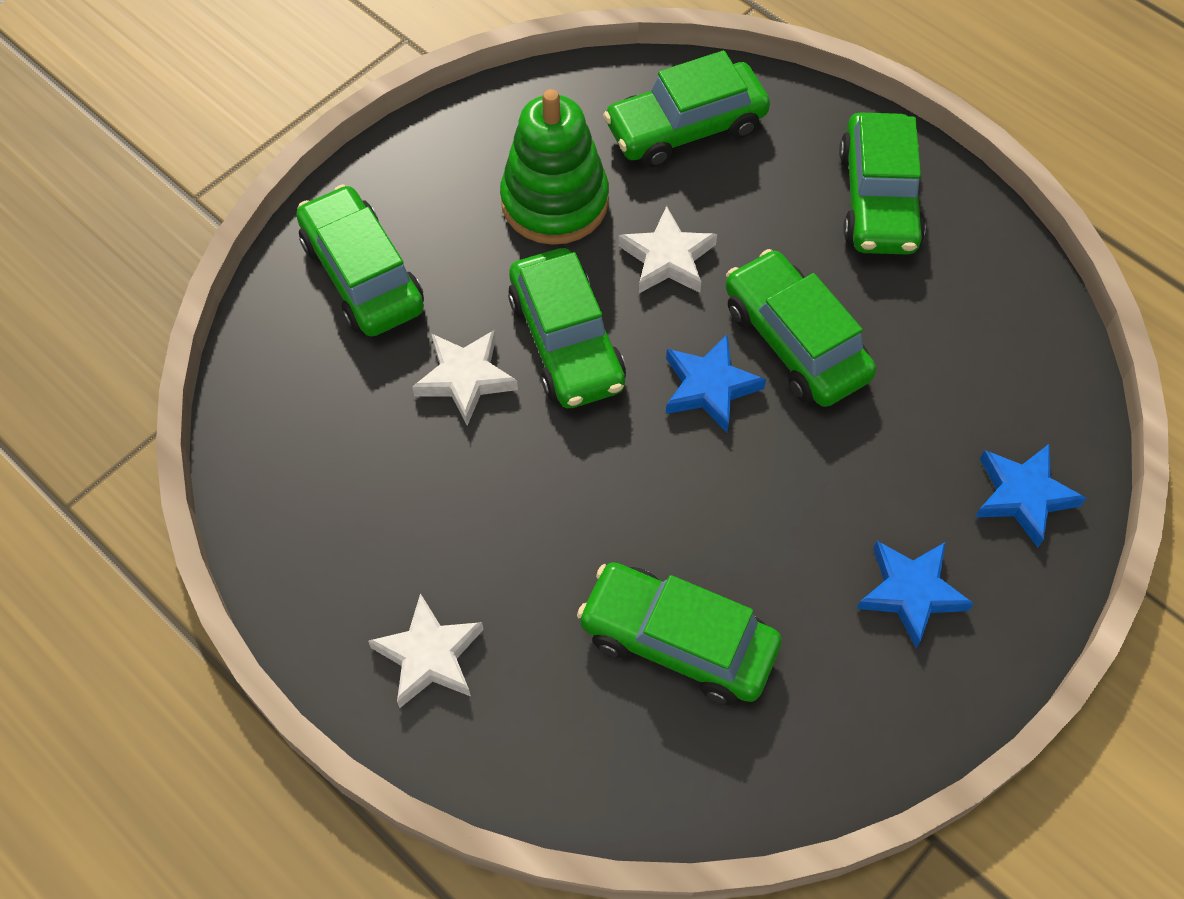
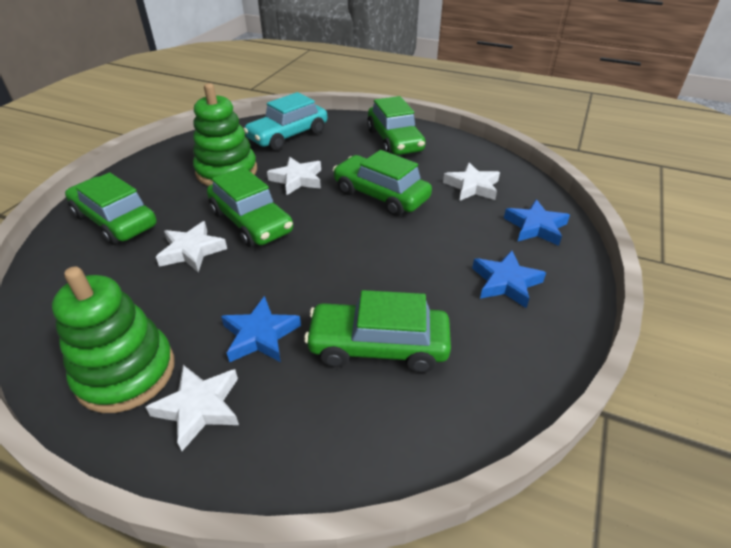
camera: 20 degrees left, 20 degrees down
(349, 573) = (126, 372): none -> green stacking toy
(686, 128) = (288, 136): green car -> turquoise car
(709, 387) = (342, 222): blue star -> blue star (260, 335)
(964, 367) = (472, 186): none -> white star

